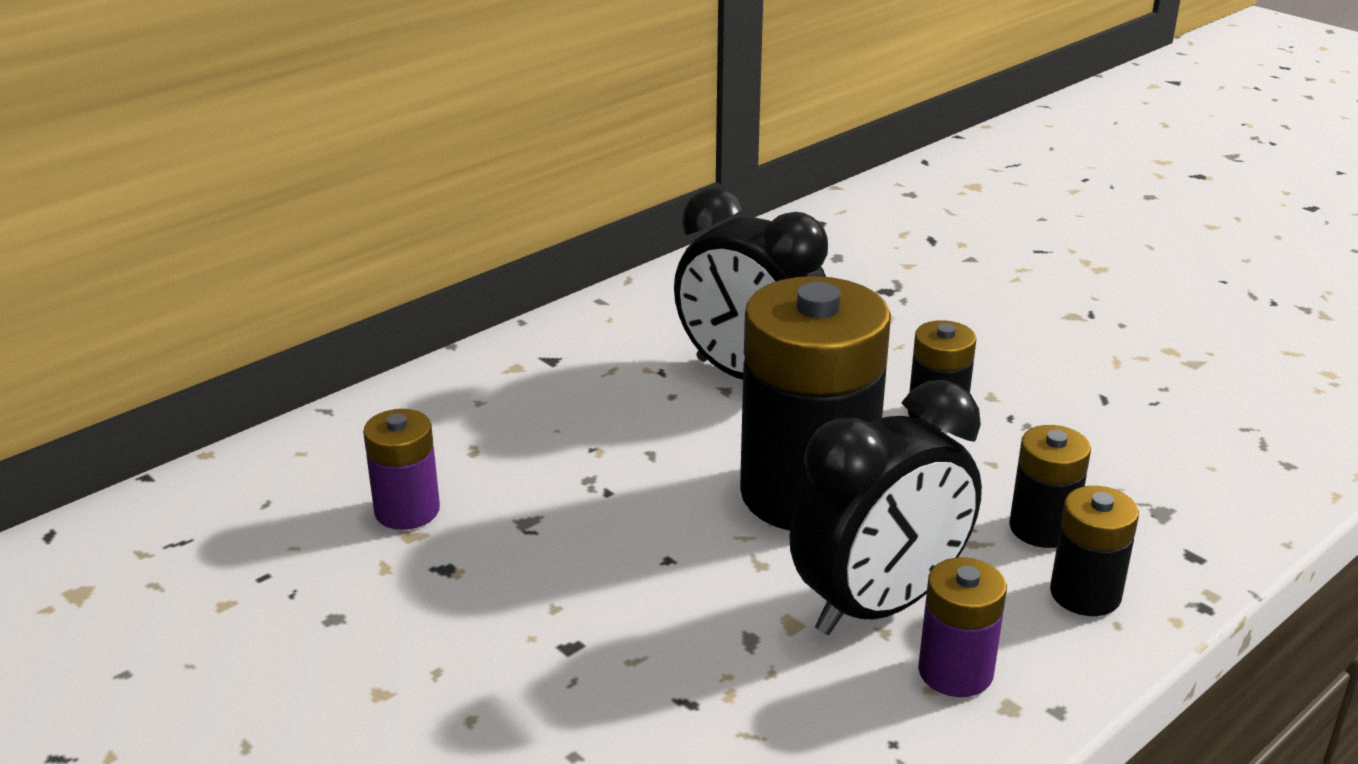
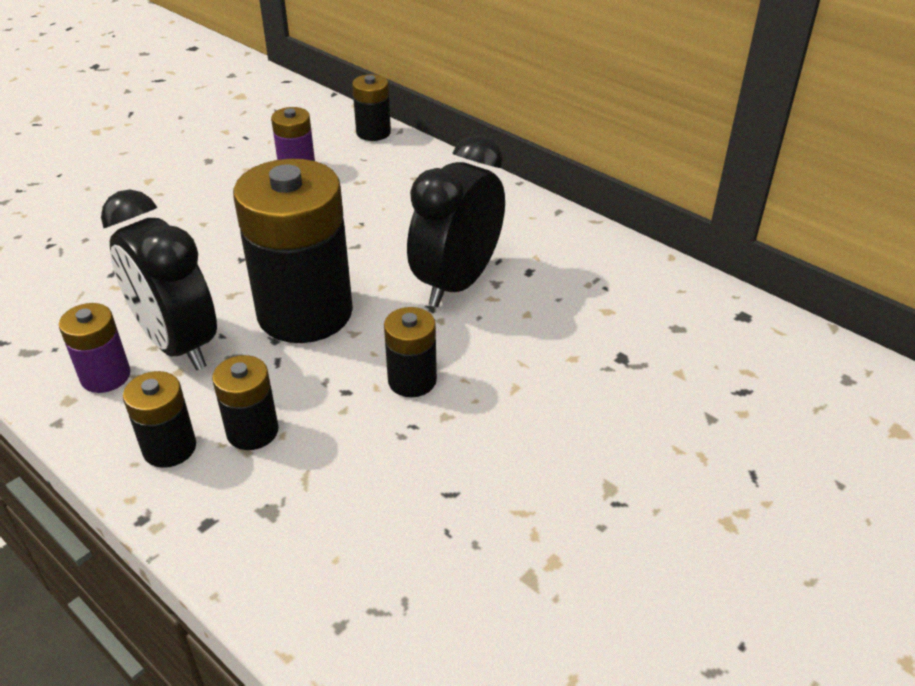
camera: 85 degrees right, 10 degrees up
(322, 434) = (373, 132): none -> black battery

